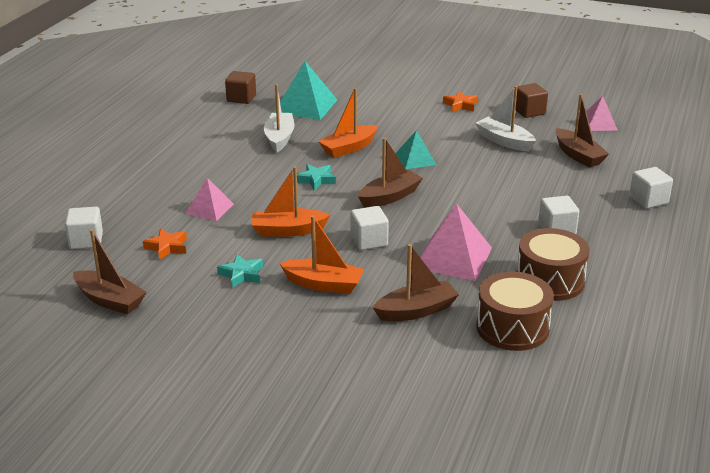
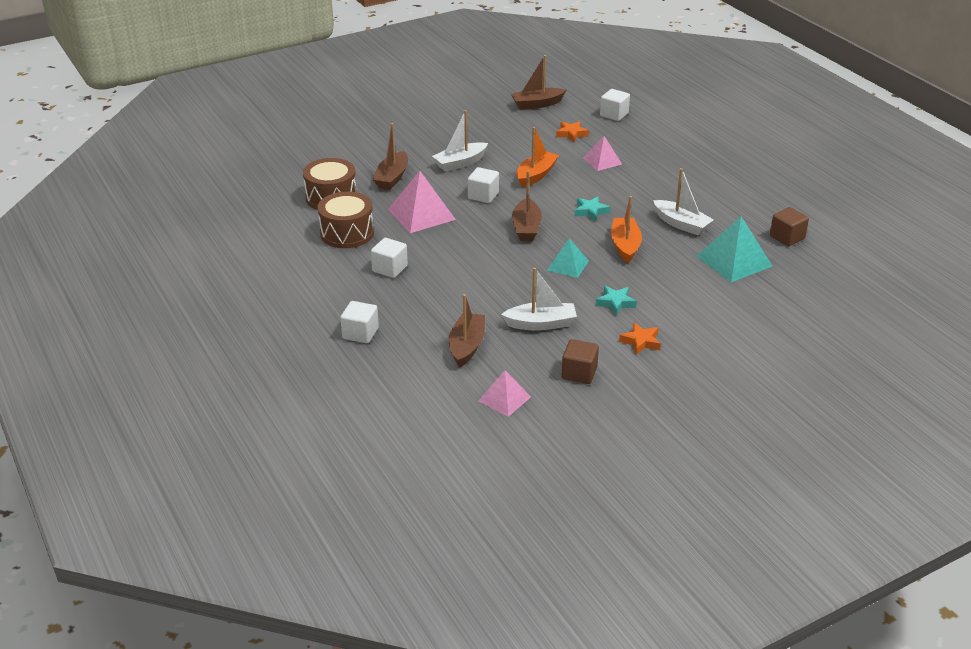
camera: 130 degrees right, 5 degrees up
(241, 274) = (507, 144): turquoise star -> turquoise star (615, 303)
(323, 284) = (460, 163): orange boat -> white boat
(578, 155) = (467, 346): brown boat -> brown boat turned 90 degrees clockwise

